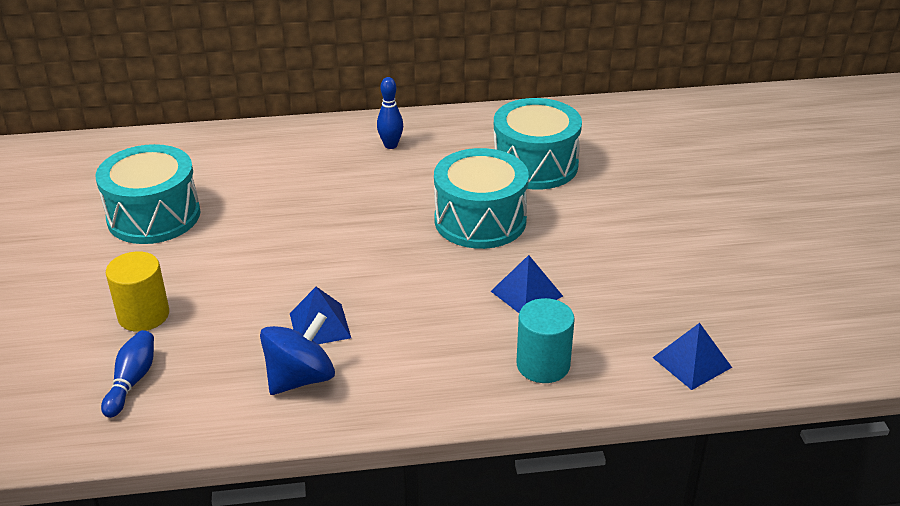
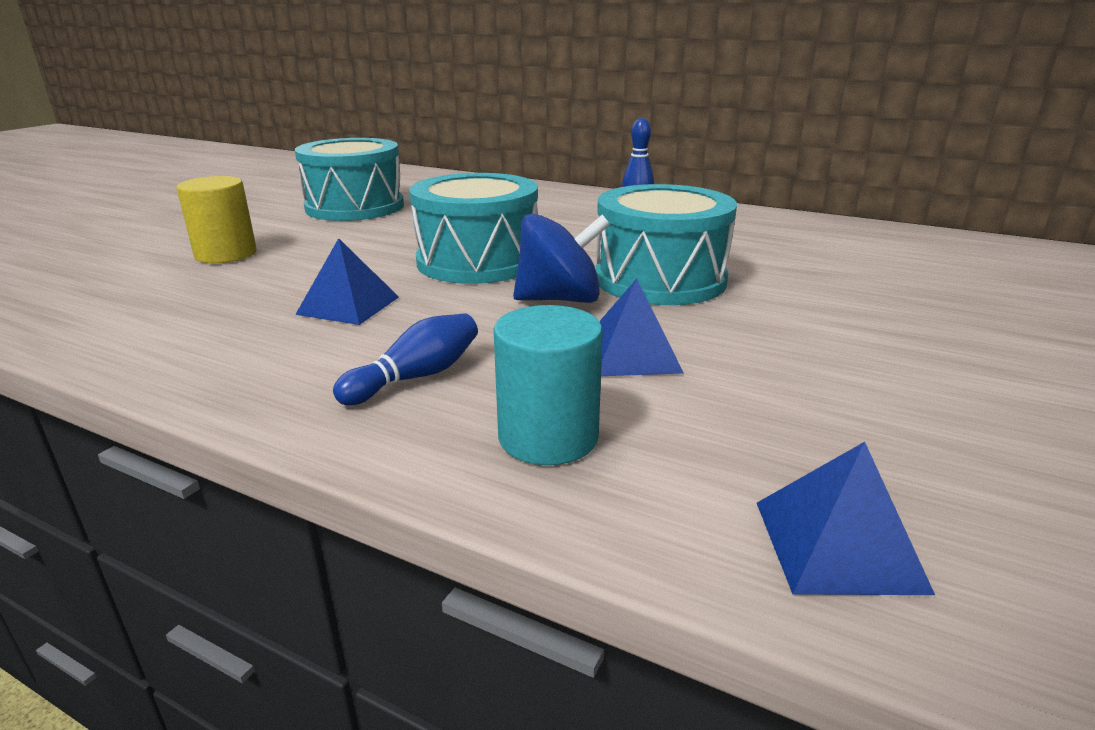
camera: 35 degrees right, 10 degrees down
(132, 381) = (123, 289): blue bowling pin -> blue bowling pin (415, 377)
(300, 378) = (249, 338): blue spinning top -> blue spinning top (560, 299)
(535, 165) = (792, 257): turquoise drum -> turquoise drum (478, 261)

